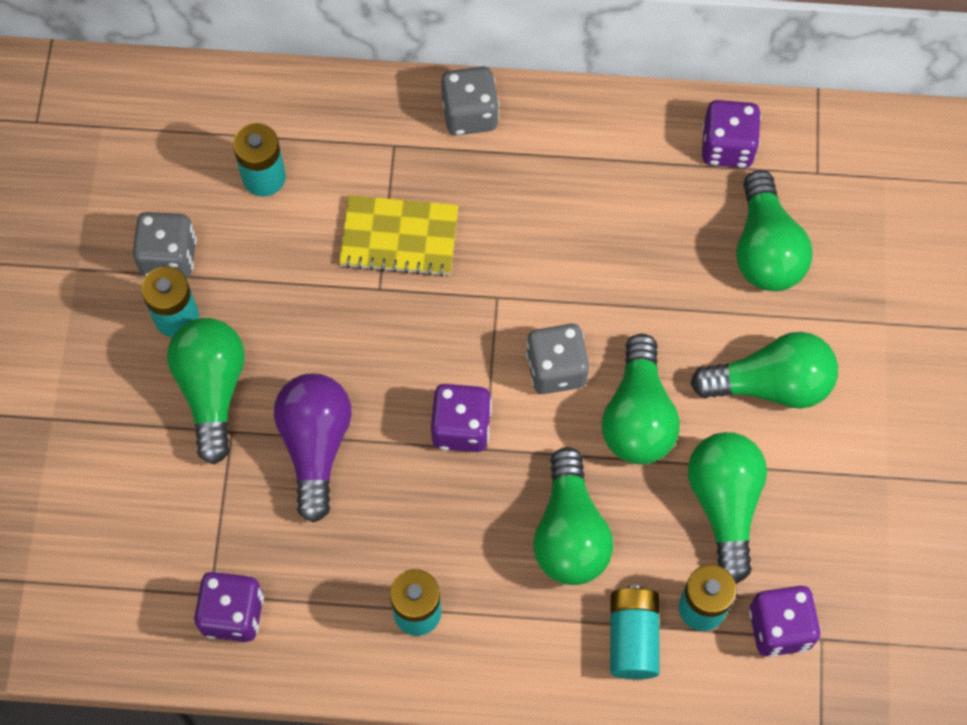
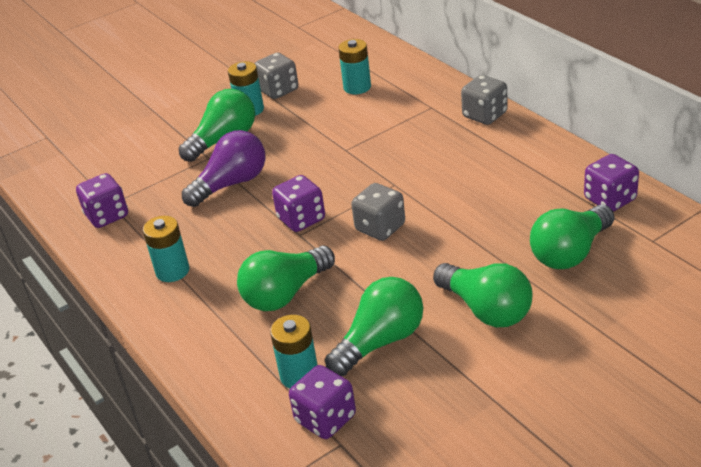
camera: 55 degrees right, 30 degrees down
(399, 237) = (383, 138): yellow notebook -> none
(632, 638) = (246, 359): turquoise battery -> none
(638, 416) = (392, 273): green light bulb -> none

